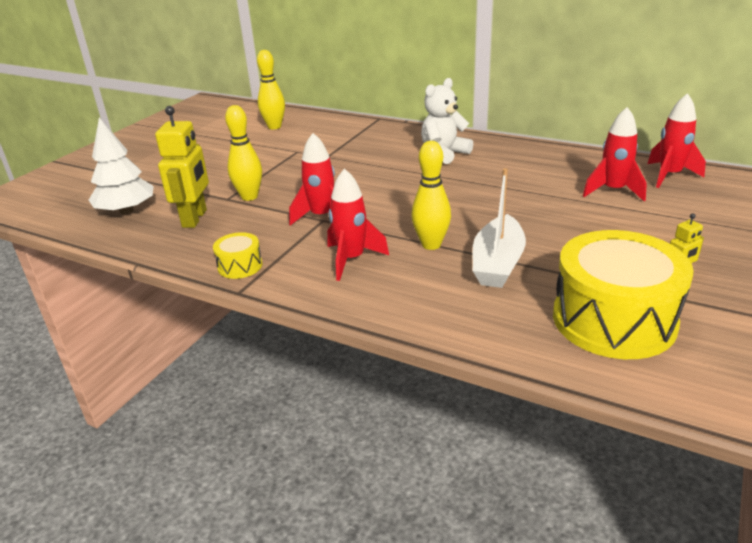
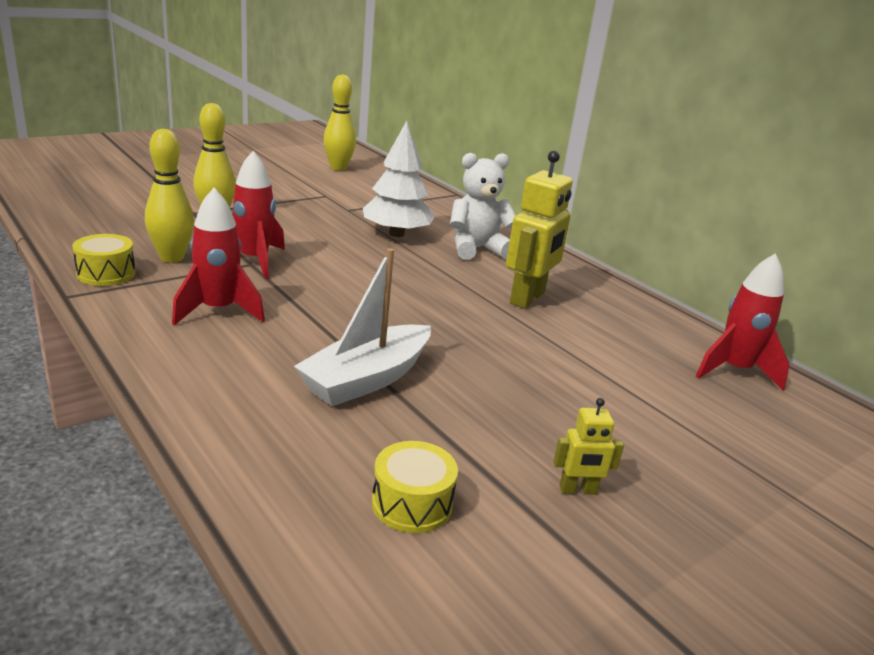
camera: 20 degrees right, 5 degrees down
(126, 211) = (91, 191): white tree -> white tree (396, 234)
(195, 218) = (137, 218): yellow robot -> yellow robot (528, 298)
(431, 244) = (323, 330): yellow bowling pin -> yellow bowling pin (172, 258)
(613, 191) = (629, 359): red rocket -> none
(613, 320) = (412, 503): yellow drum -> yellow drum, size x0.44

